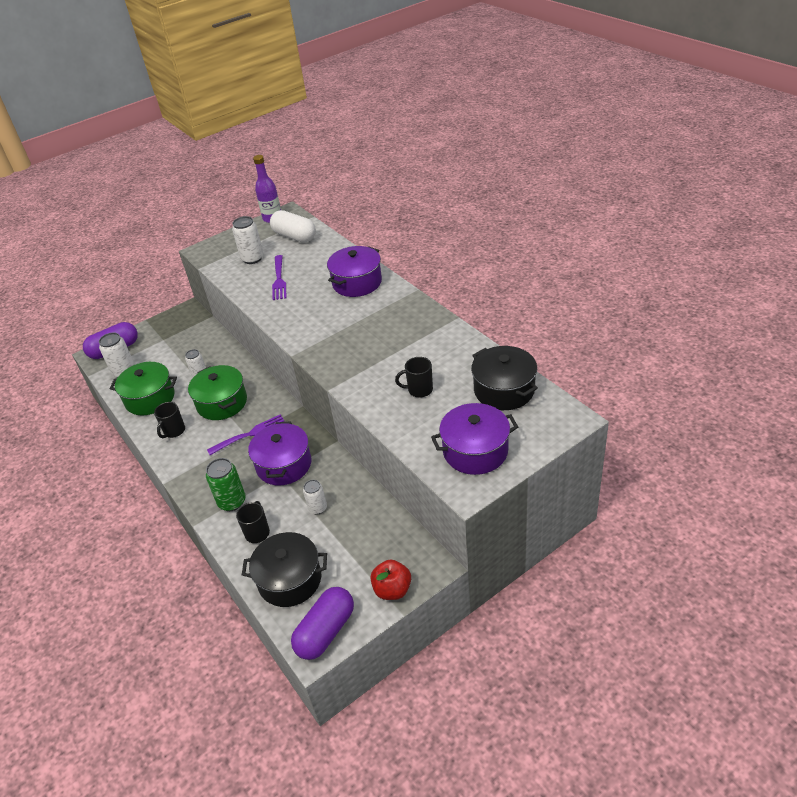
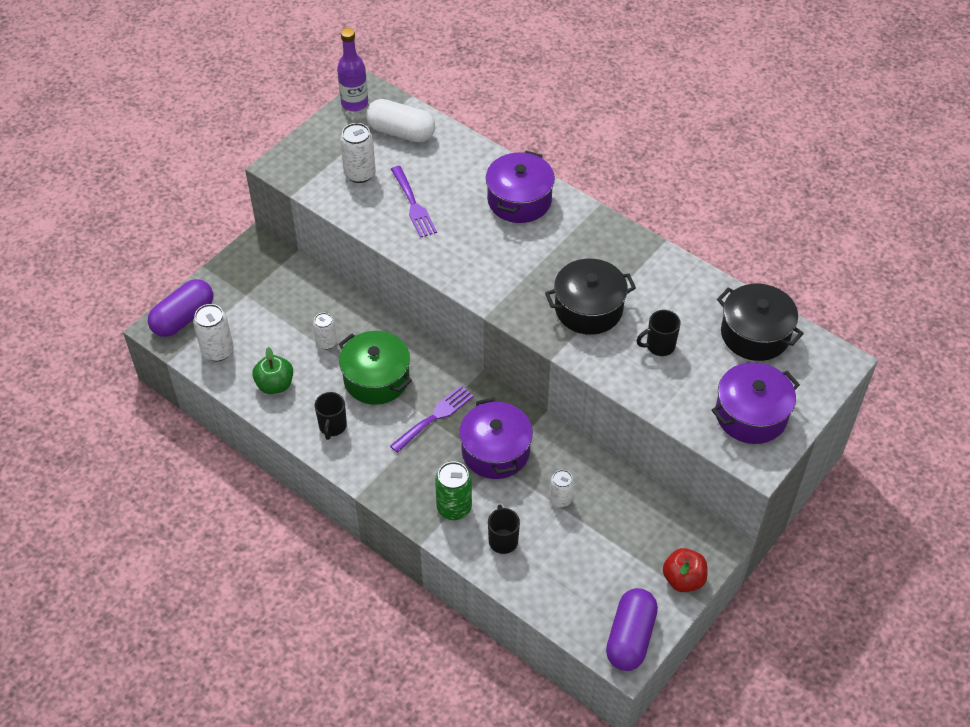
camera: 20 degrees left, 10 degrees up
(150, 398) = (275, 385): green pot -> green apple
(290, 580) = (565, 588): black pot -> black pot (588, 309)

